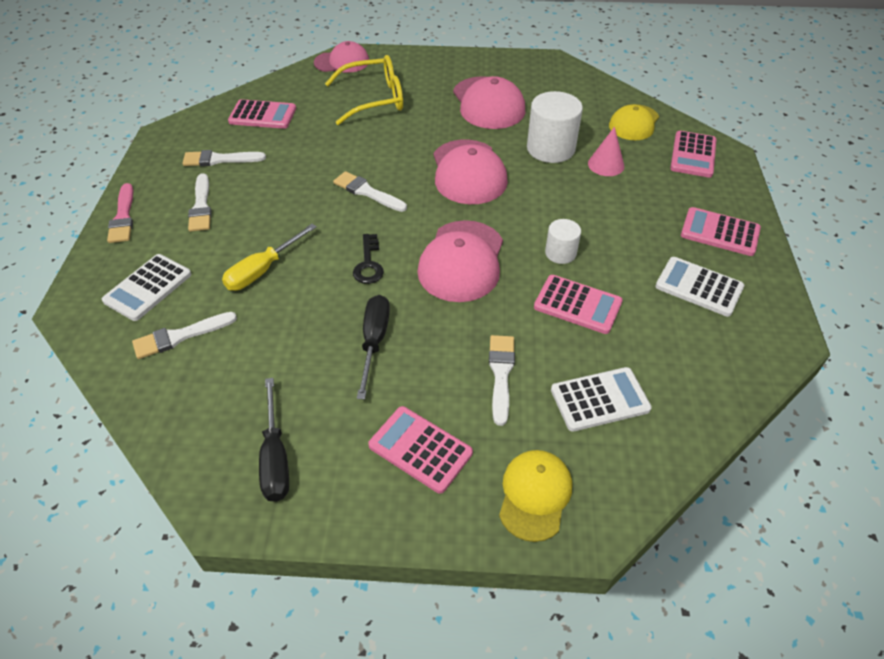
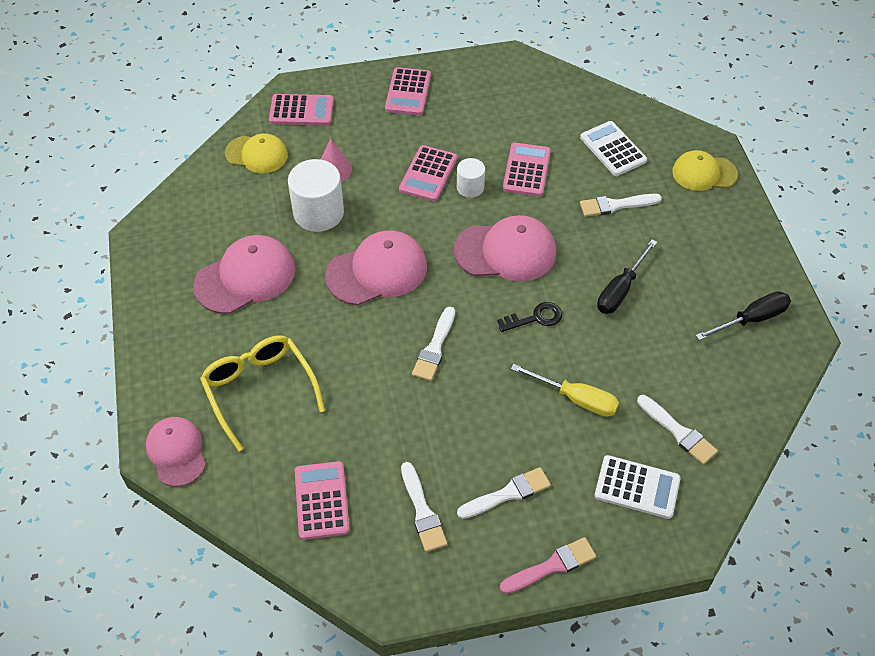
camera: 105 degrees left, 5 degrees up
(374, 341) = (621, 290): black screwdriver -> black screwdriver turned 45 degrees counterclockwise
(420, 449) = (701, 238): pink calculator -> pink calculator (428, 174)
(699, 287) = (478, 103): white calculator -> none

